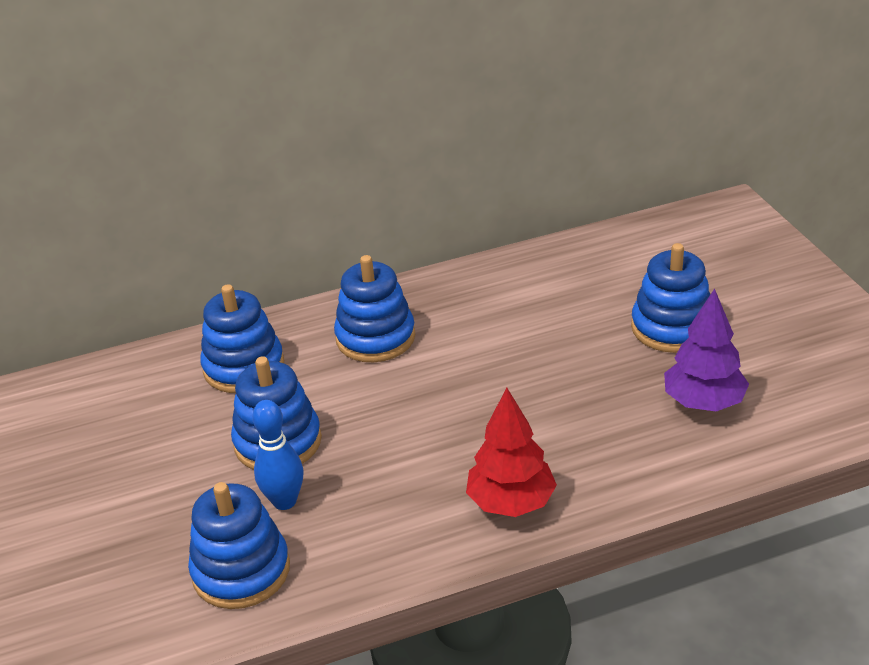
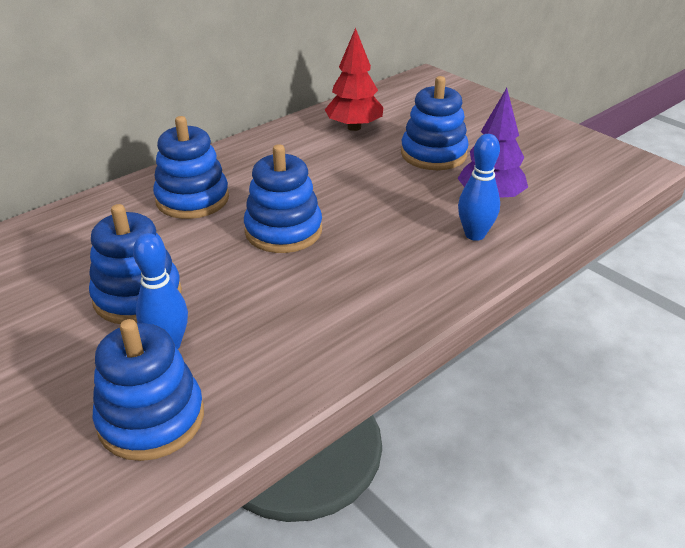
camera: 25 degrees left, 0 degrees up
(244, 367) = (75, 242): blue stacking toy -> blue stacking toy (283, 231)
(511, 503) = (383, 299): red tree -> red tree (354, 127)
(655, 447) = (474, 234): none -> blue bowling pin

